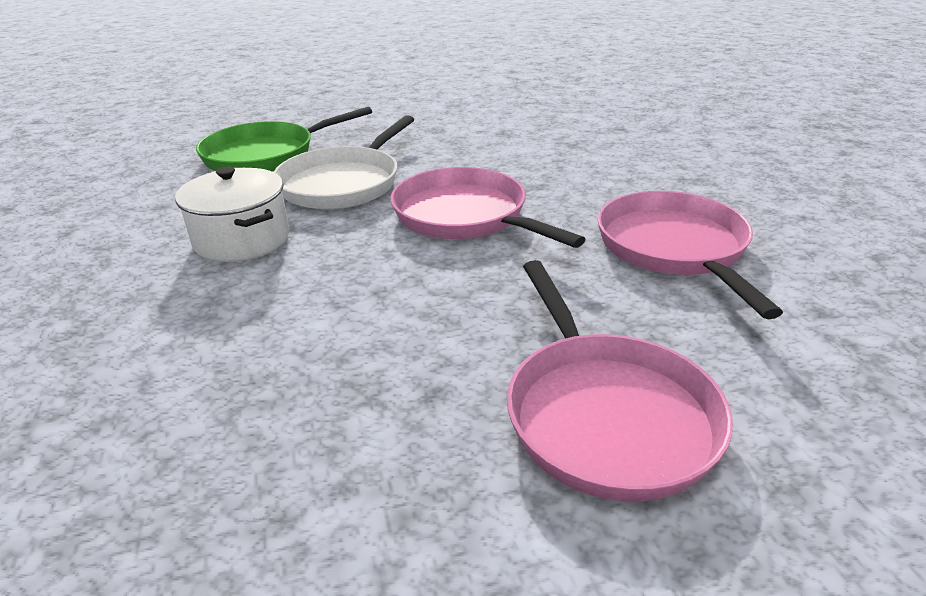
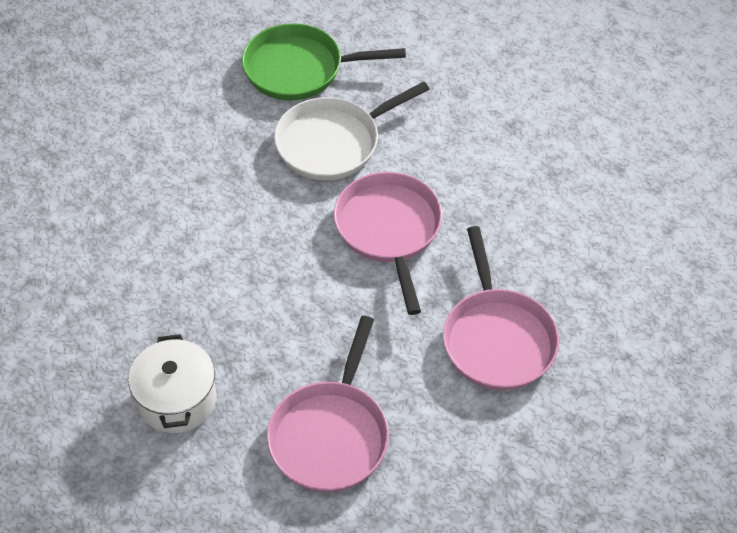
camera: 30 degrees right, 20 degrees up
(242, 239) = (229, 182): white pot -> white pot (177, 399)
(674, 248) = (497, 339): pink pan -> pink pan turned 150 degrees clockwise

